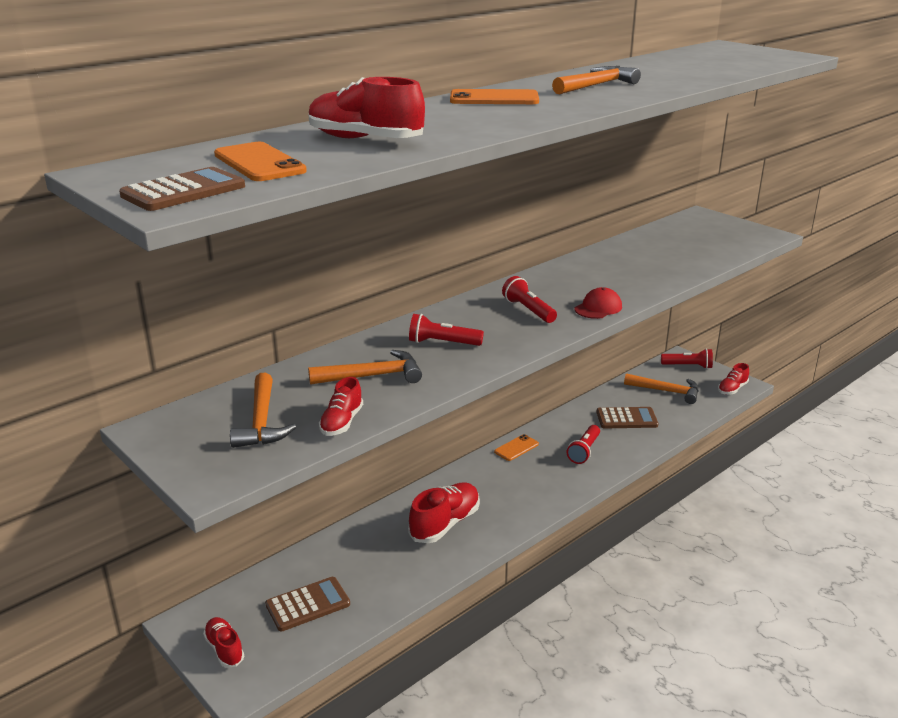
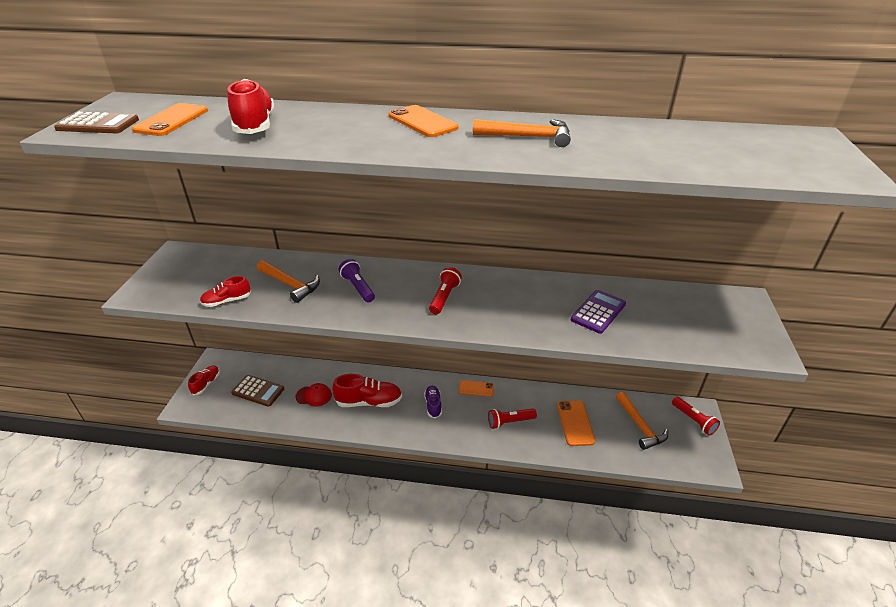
camera: 50 degrees right, 10 degrees up
(262, 422) = (208, 277): orange hammer -> none
(442, 343) = (358, 287): red flashlight -> purple flashlight
(505, 484) = (433, 405): none -> purple shoe
(598, 308) = (486, 324): red cap -> red cap (314, 396)
(626, 419) = (575, 423): brown calculator -> orange phone
(645, 263) = (598, 312): none -> purple calculator
(732, 389) = (697, 463): red shoe -> none

